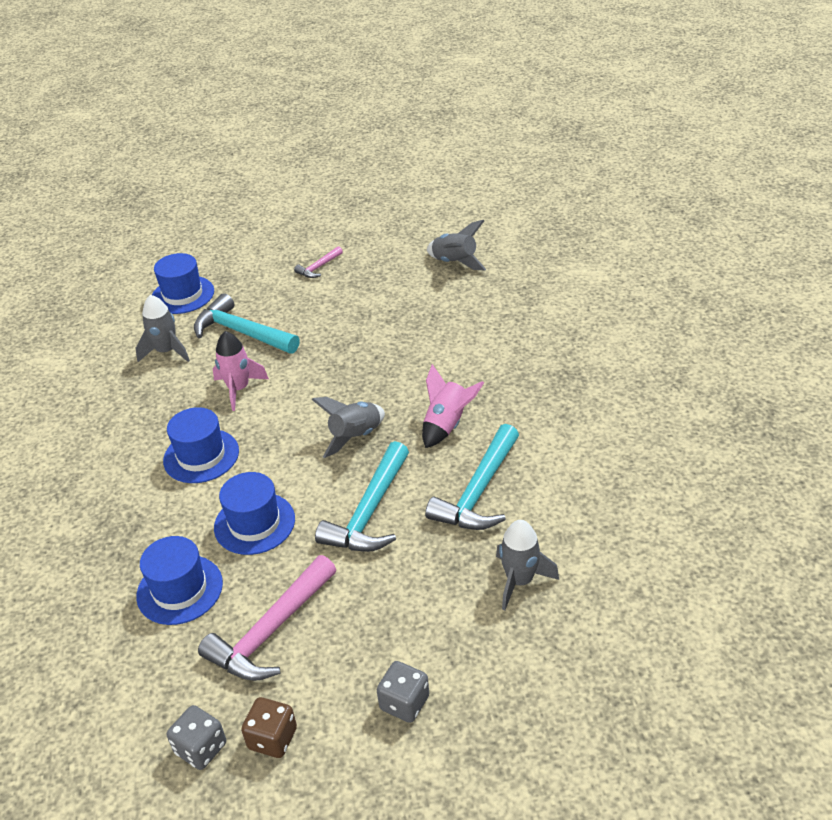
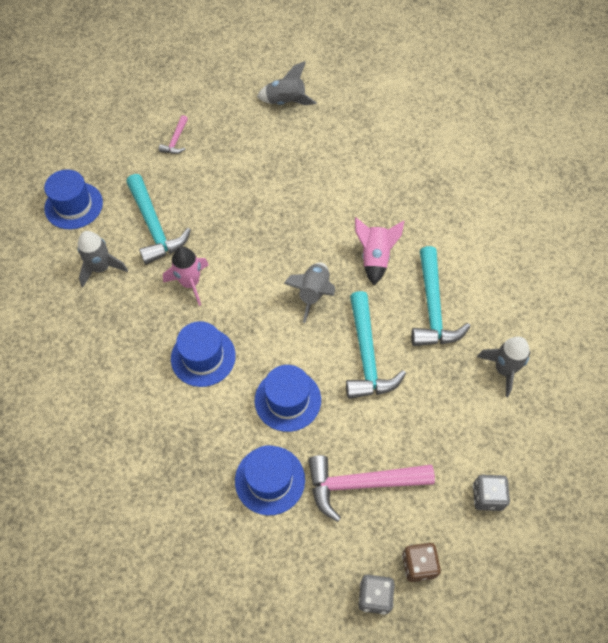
camera: 30 degrees left, 20 degrees up
(242, 332) = (154, 227): turquoise hammer -> turquoise hammer turned 120 degrees counterclockwise
(271, 631) = (361, 483): pink hammer -> pink hammer turned 75 degrees clockwise

